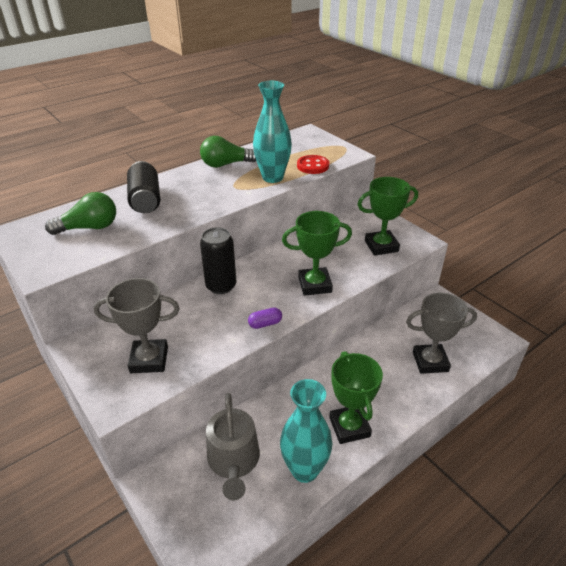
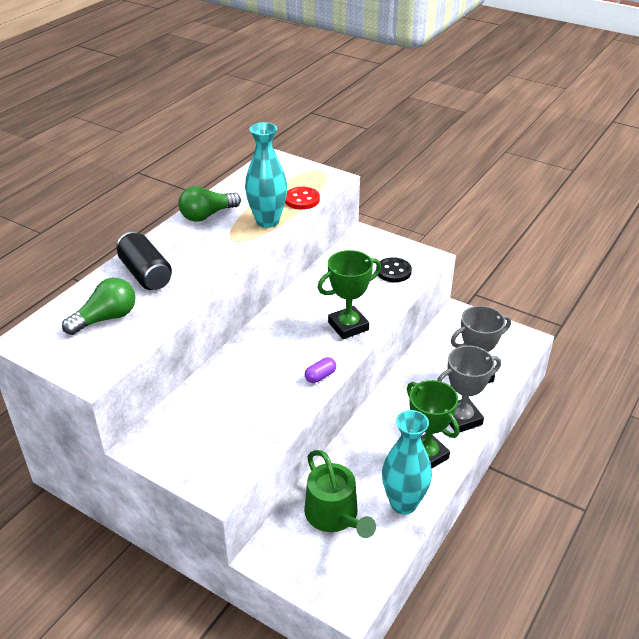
camera: 20 degrees left, 0 degrees up
(149, 360) = (225, 439): grey trophy -> grey trophy (461, 418)
(221, 286) = (254, 349): black can -> none
(234, 461) = (334, 515): grey watering can -> green watering can
(381, 246) = (393, 271): green trophy -> black button

